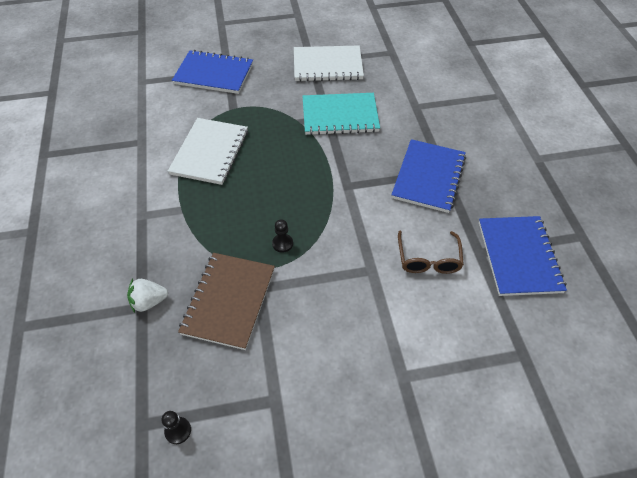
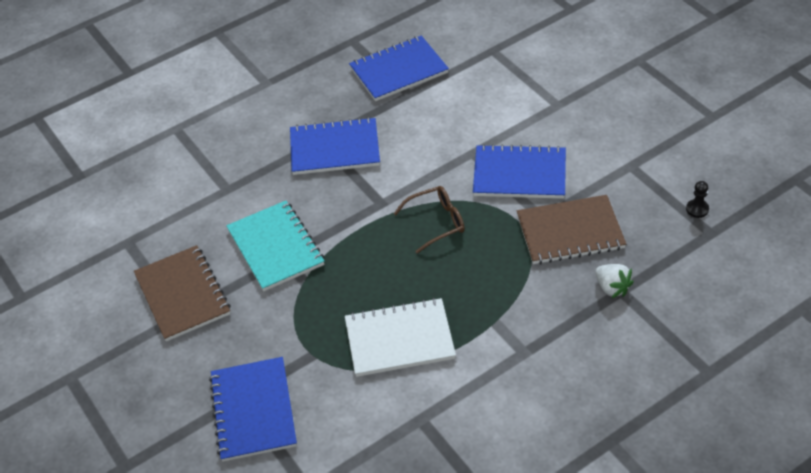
camera: 110 degrees left, 5 degrees down
(282, 243) = (484, 222): black pawn -> none
(322, 294) = (519, 174): none -> blue notebook
(327, 65) = (182, 295): white notebook -> brown notebook
(428, 259) = (436, 121): brown glasses -> brown glasses (436, 222)

